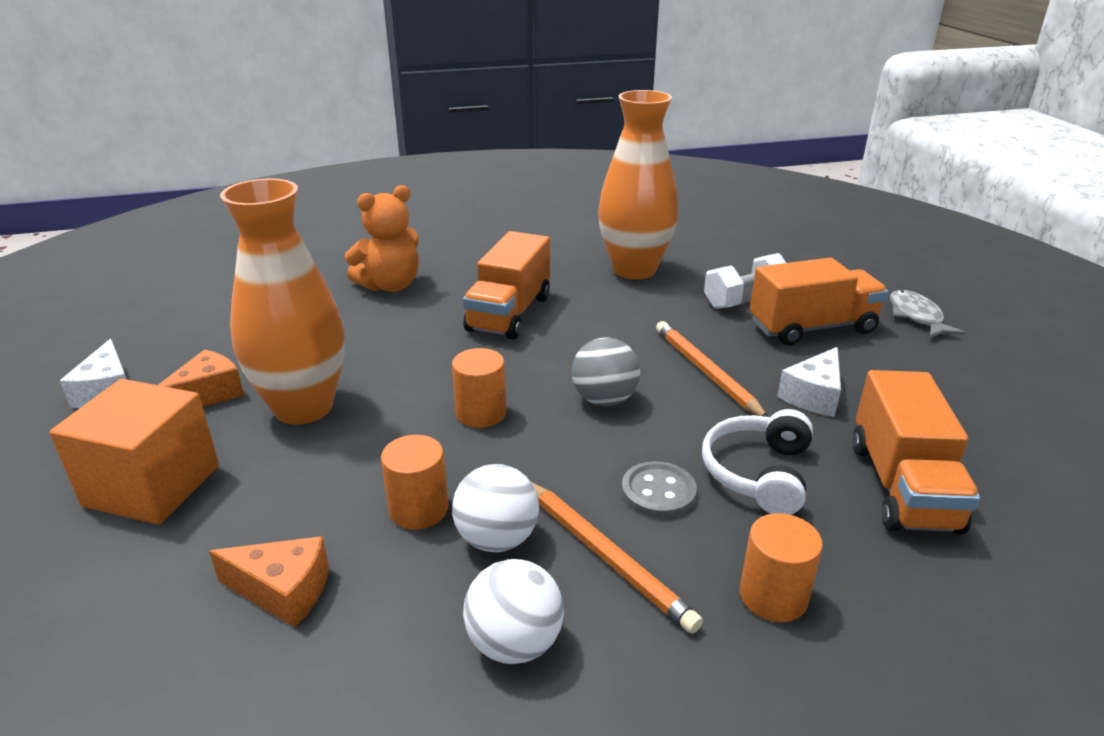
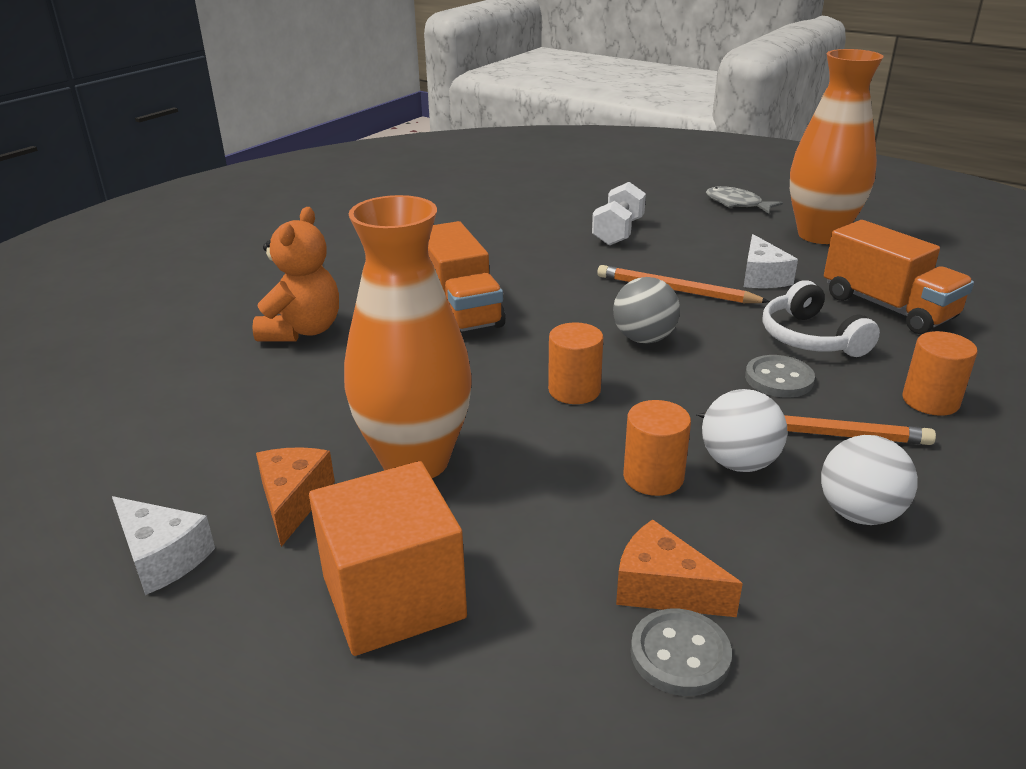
camera: 40 degrees left, 0 degrees up
(214, 642) = (680, 654): none -> grey button
(283, 591) = (663, 589): orange cheese -> orange cheese turned 120 degrees counterclockwise
(634, 270) = (501, 239): orange vase -> orange vase (820, 235)
(812, 328) = (690, 234): orange truck -> none

